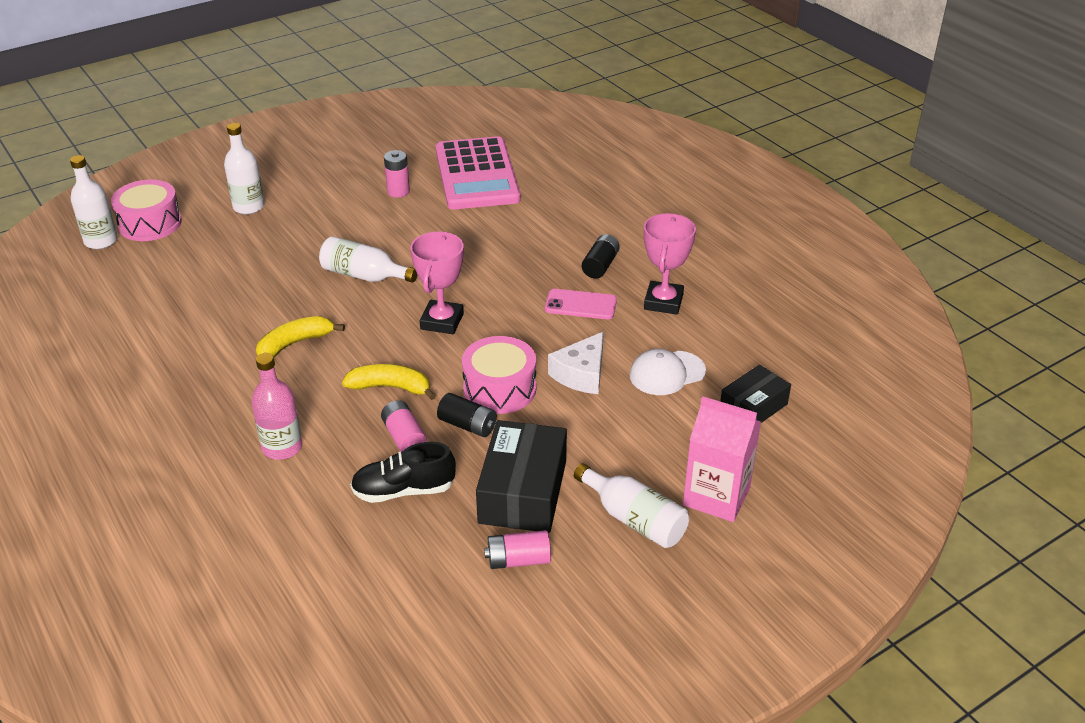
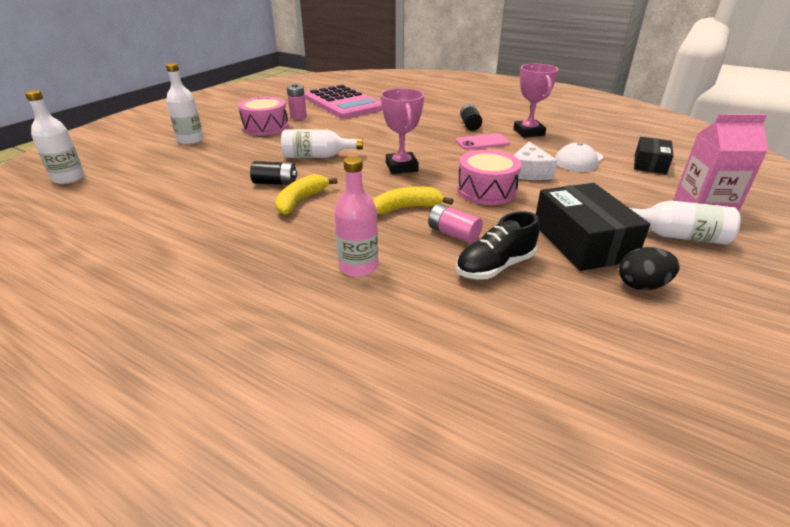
camera: 25 degrees left, 5 degrees down
(150, 223) = (110, 161): pink drum -> pink drum (265, 127)
(468, 425) = (491, 215): black battery -> black battery (275, 183)
(518, 560) = (642, 285): pink battery -> black egg

